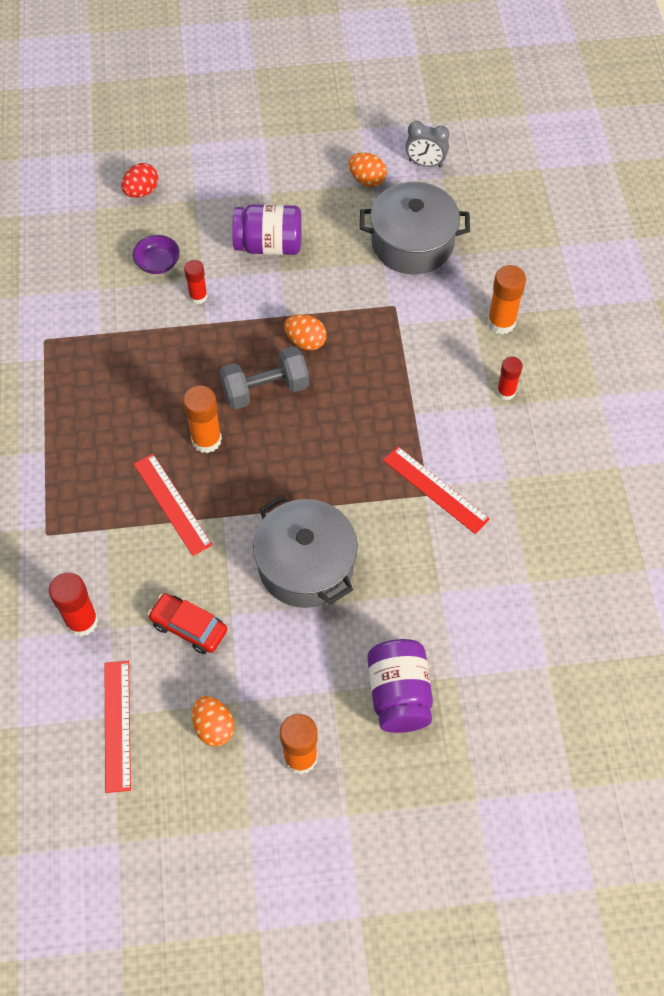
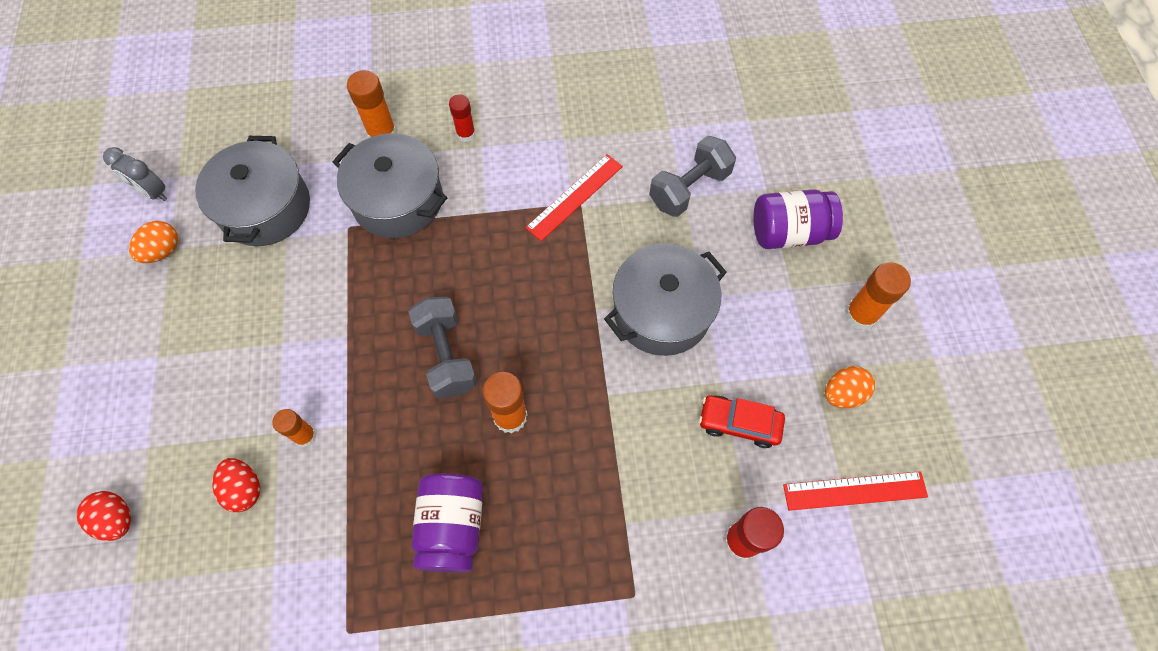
camera: 90 degrees left, 5 degrees up
(158, 263) = (244, 489): purple bowl -> red egg
(172, 504) = (592, 449): red ruler -> none
(189, 627) = (739, 424): red car -> red car turned 75 degrees clockwise
(198, 296) = (305, 436): red glue stick -> orange glue stick
(269, 245) = (240, 356): purple jar -> purple jar (452, 527)
(306, 341) = (385, 314): orange egg -> none
(424, 341) = (397, 200): none -> grey pot
(425, 163) = (153, 192): grey clock -> grey clock turned 105 degrees clockwise
(451, 598) = (689, 188): none -> grey dumbbell

